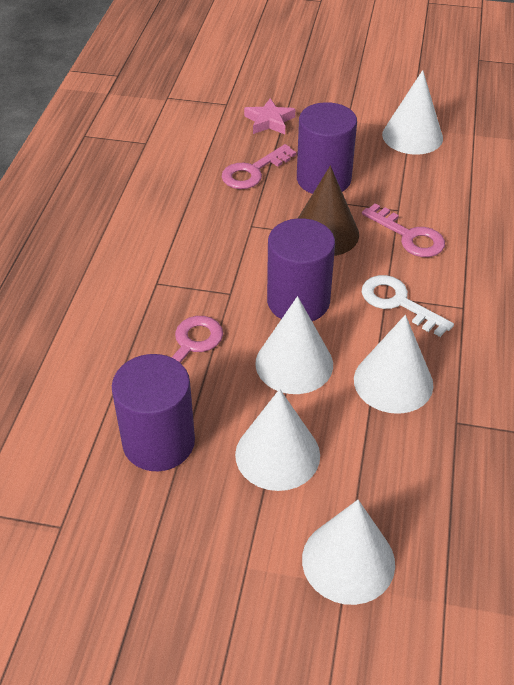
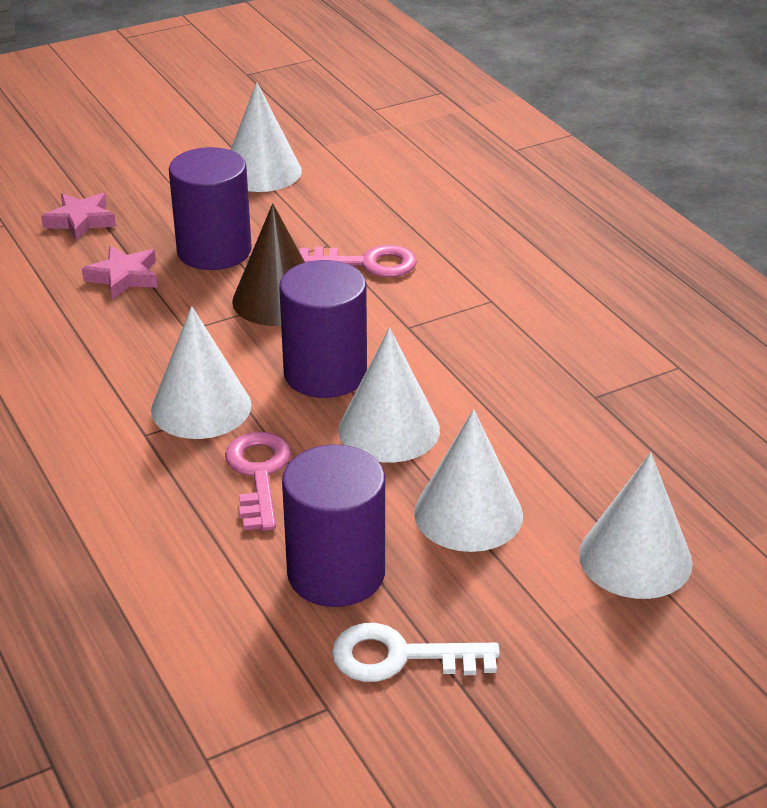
camera: 40 degrees left, 10 degrees down
(253, 171) = (124, 277): pink key -> pink star
(393, 382) = (501, 394): white cone -> white cone (201, 407)
(398, 303) = (427, 326): white key -> white key (400, 657)

